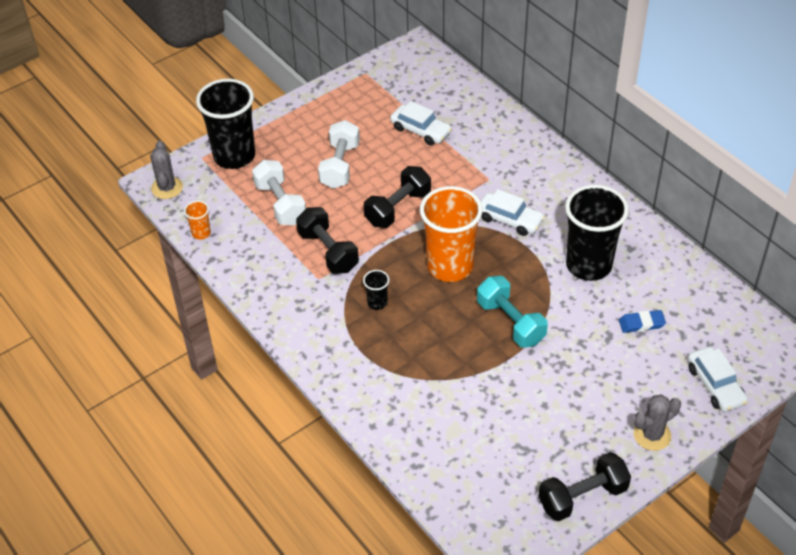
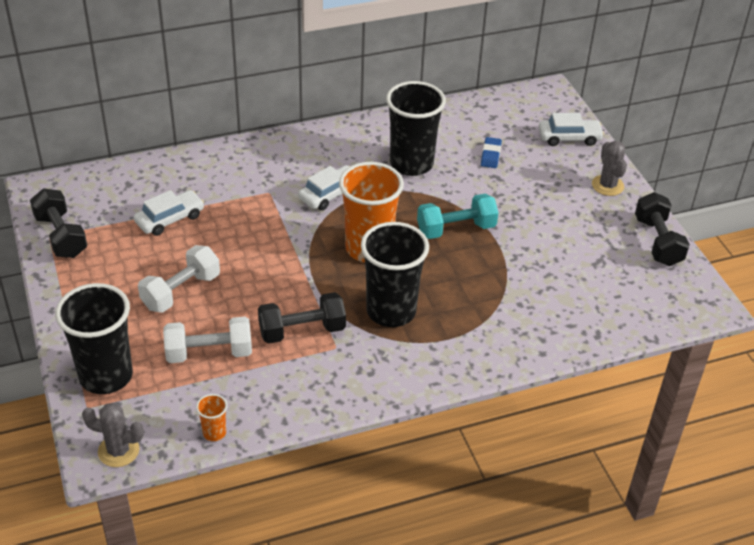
camera: 75 degrees left, 5 degrees down
(340, 166) = (181, 291): white dumbbell -> white dumbbell turned 75 degrees counterclockwise
(377, 303) = (391, 311): black cup -> black cup, size x2.36
(397, 208) = (270, 264): black dumbbell -> black dumbbell (61, 236)

